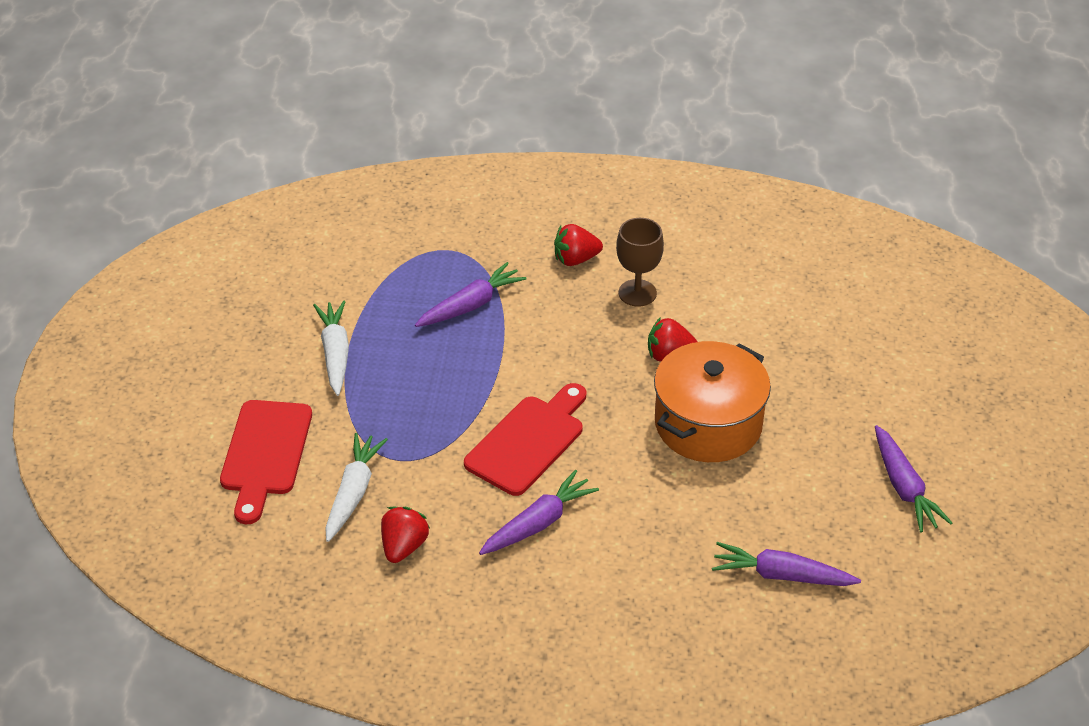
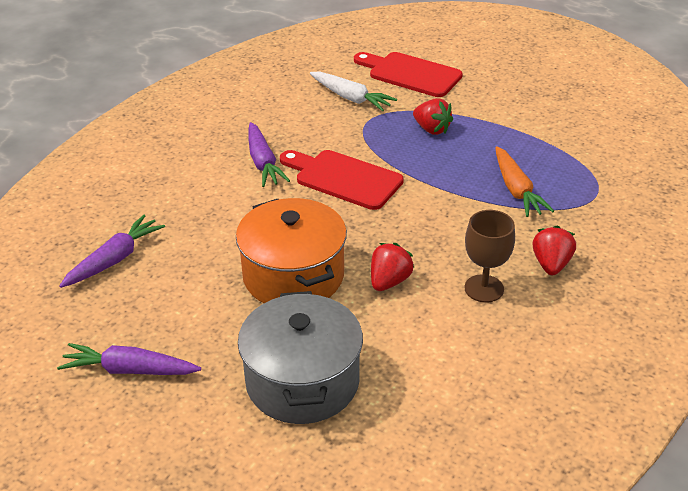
camera: 115 degrees right, 5 degrees down
(335, 353) = (494, 117): white carrot -> none
(404, 546) = (289, 106): red strawberry -> red strawberry (431, 129)
(471, 305) = (516, 190): purple carrot -> orange carrot
(528, 441) = (344, 178): red cutting board -> red cutting board turned 150 degrees clockwise
(829, 370) = (302, 381): none -> grey pot

